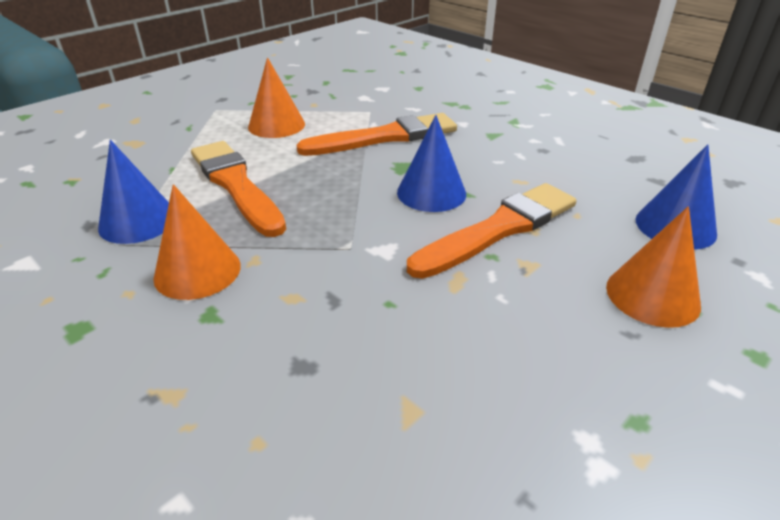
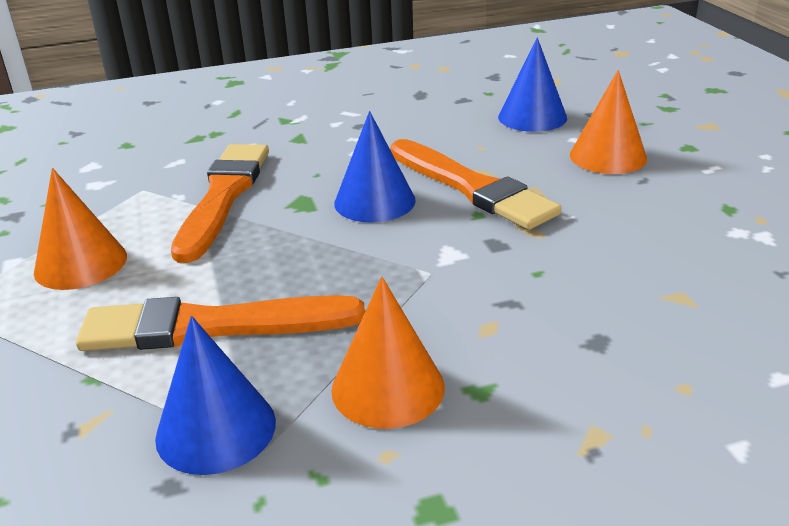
camera: 60 degrees left, 5 degrees down
(498, 229) = (471, 187): orange brush -> orange brush turned 150 degrees clockwise

